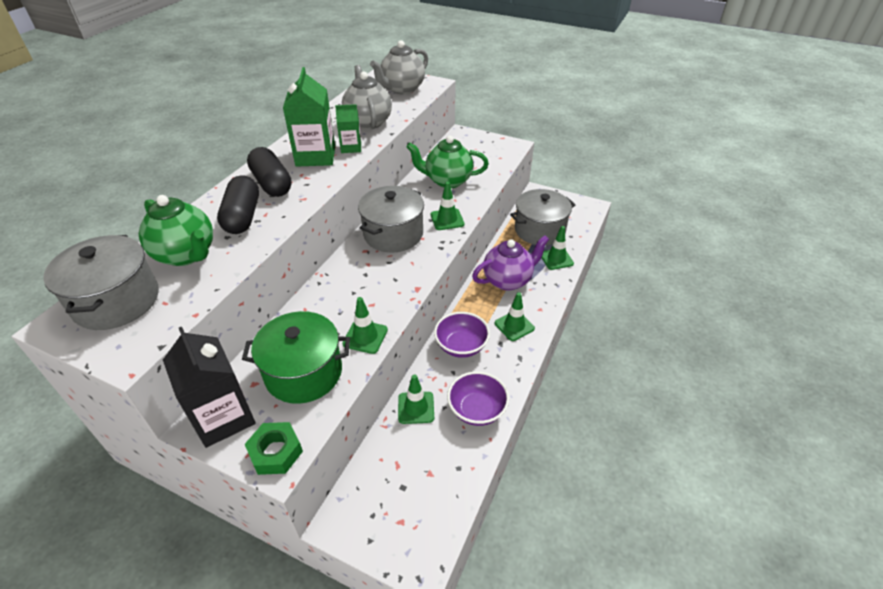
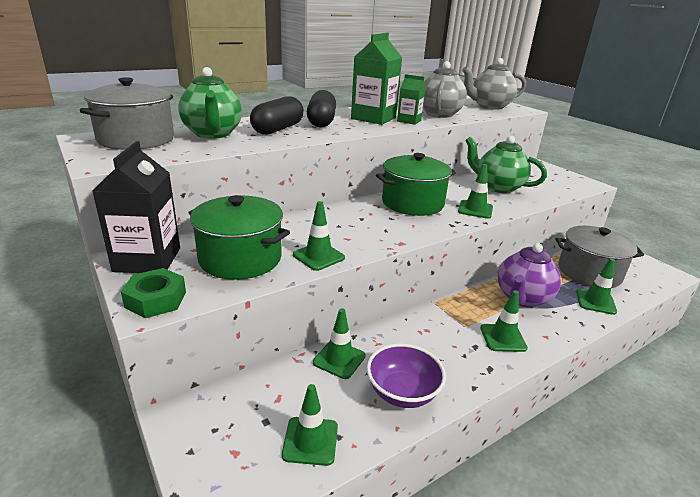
camera: 30 degrees right, 15 degrees down
(393, 234) = (412, 203): grey pot -> green pot
(443, 482) = (310, 441): none -> green traffic cone
(461, 346) = (428, 330): purple bowl -> none
(508, 280) = (522, 298): purple teapot -> purple teapot turned 120 degrees clockwise

